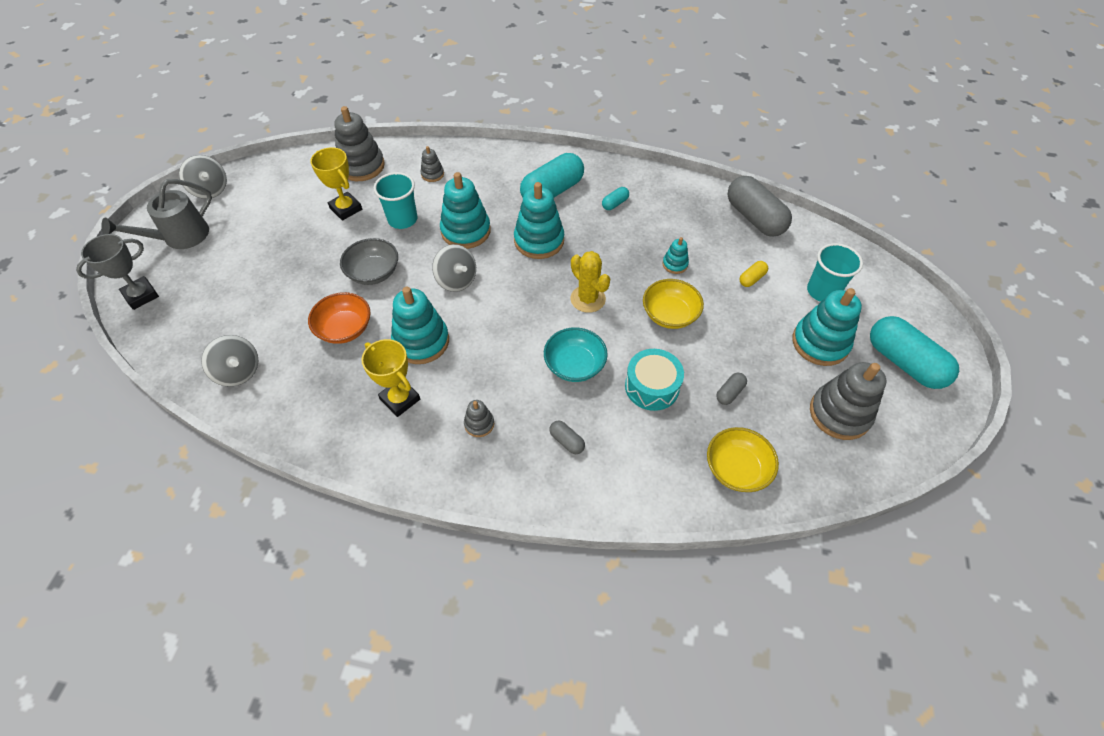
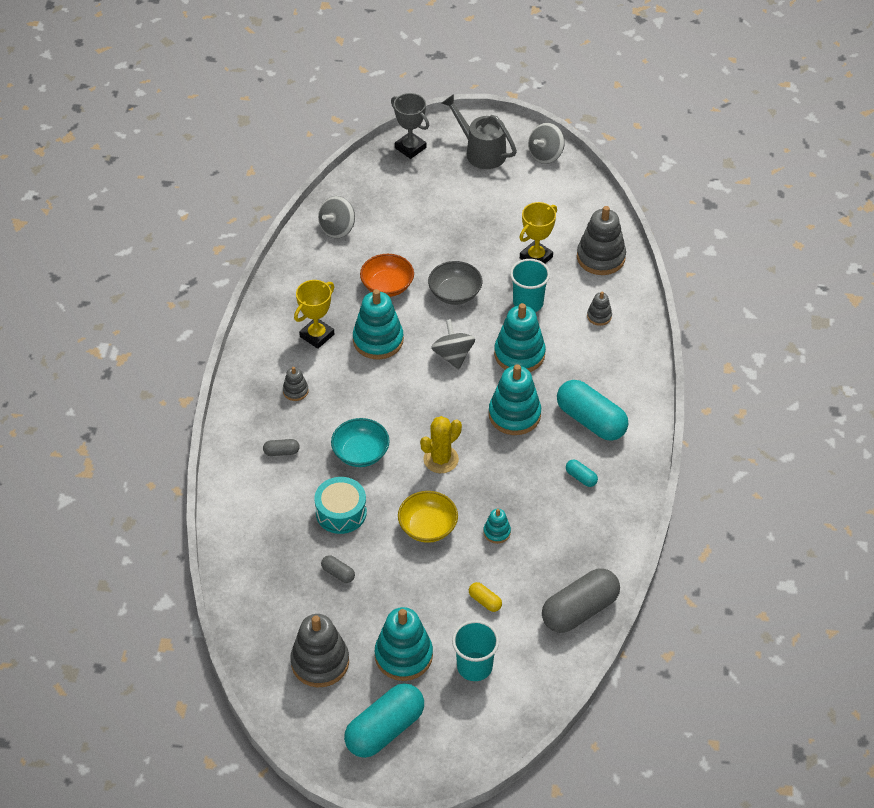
camera: 85 degrees right, 5 degrees down
(456, 280) = (453, 355): grey spinning top -> grey spinning top turned 120 degrees clockwise
(566, 441) = (281, 452): grey capsule -> grey capsule turned 45 degrees clockwise
(736, 469) = (259, 574): yellow bowl -> none

